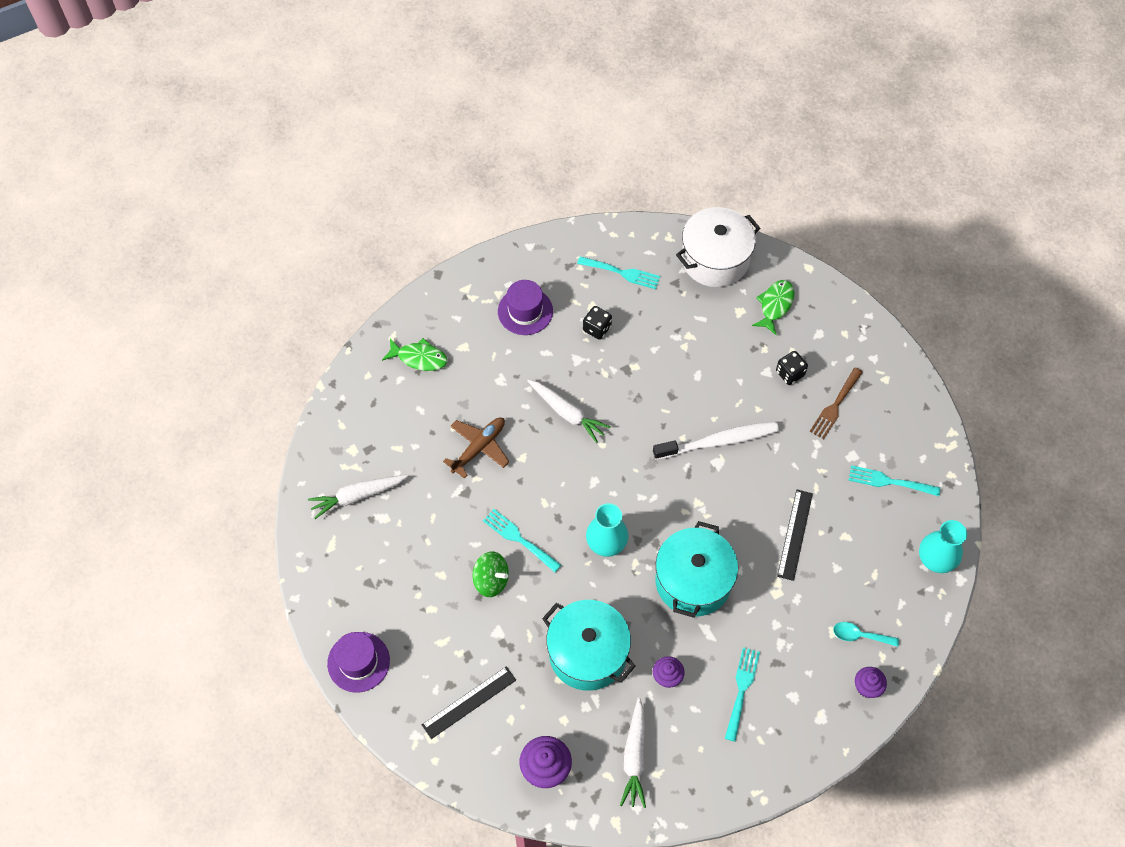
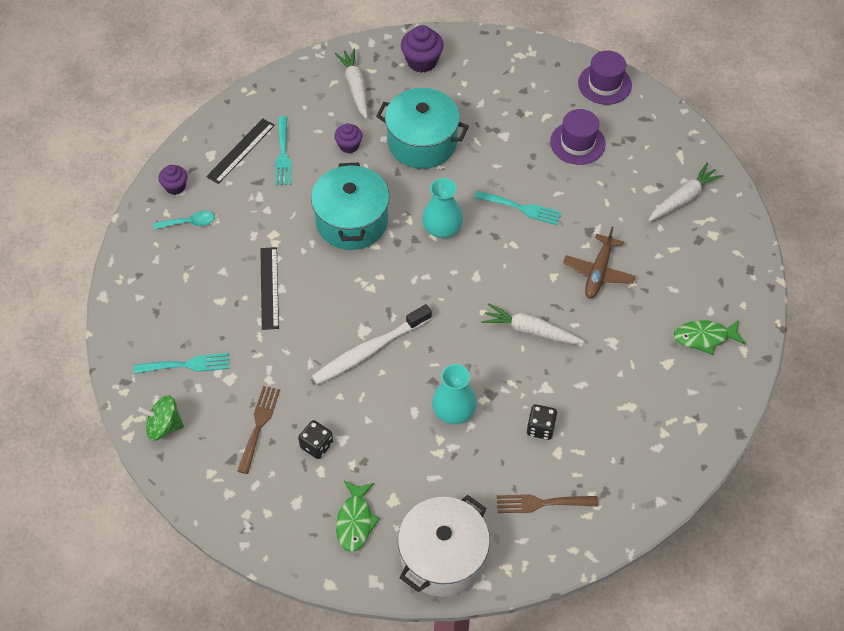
camera: 160 degrees right, 5 degrees down
(469, 702) = (502, 84): black ruler -> black ruler (241, 151)
(491, 580) = (529, 170): green spinning top -> green spinning top (164, 426)
(525, 311) = (625, 422): purple hat -> purple hat (577, 143)
(622, 273) = (541, 503): turquoise fork -> brown fork
(936, 559) = (128, 307): turquoise vase -> turquoise vase (453, 411)

